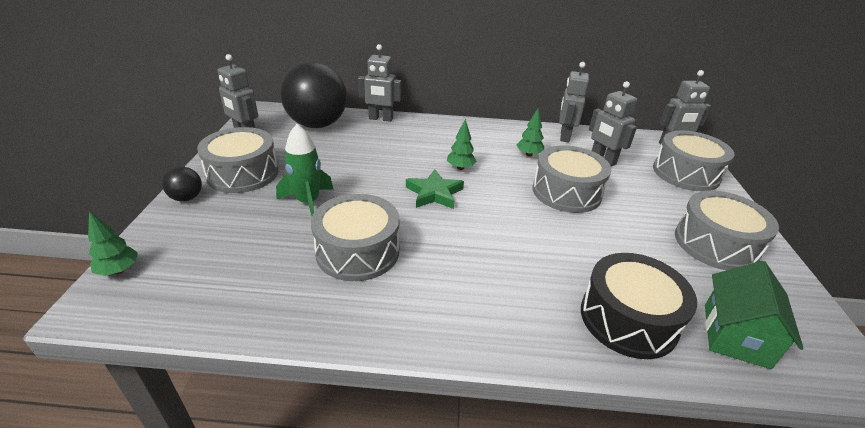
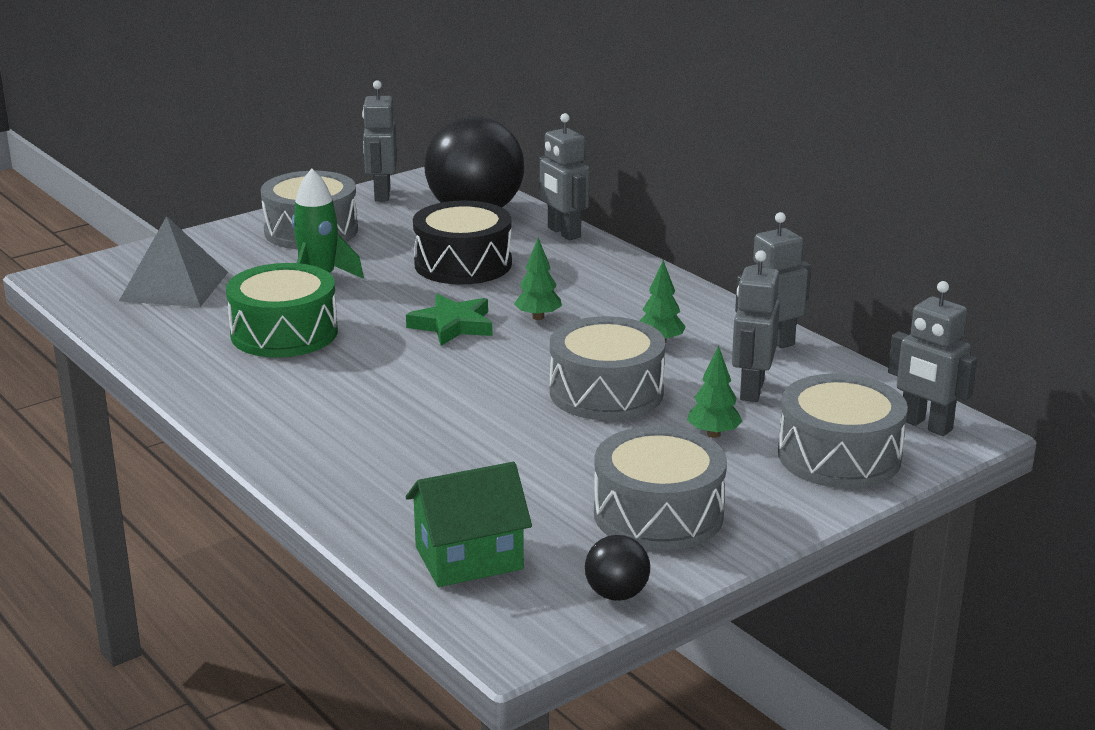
camera: 50 degrees right, 10 degrees down
(119, 270) = (105, 263): green tree -> green tree (713, 434)
(187, 198) = (231, 232): black ball -> black ball (616, 594)
(215, 259) = (174, 286): none -> grey pyramid
(357, 251) = (284, 333): grey drum -> green drum
(628, 319) = (399, 493): black drum -> black drum (463, 264)

